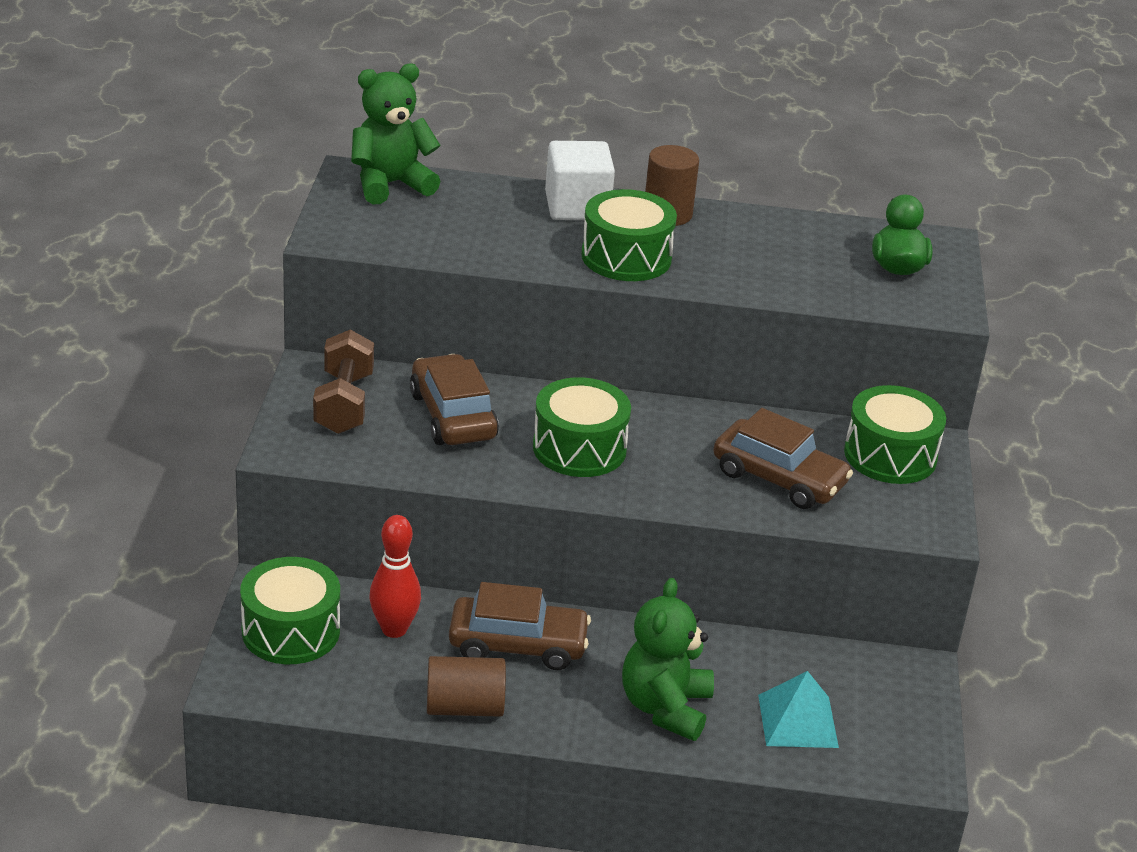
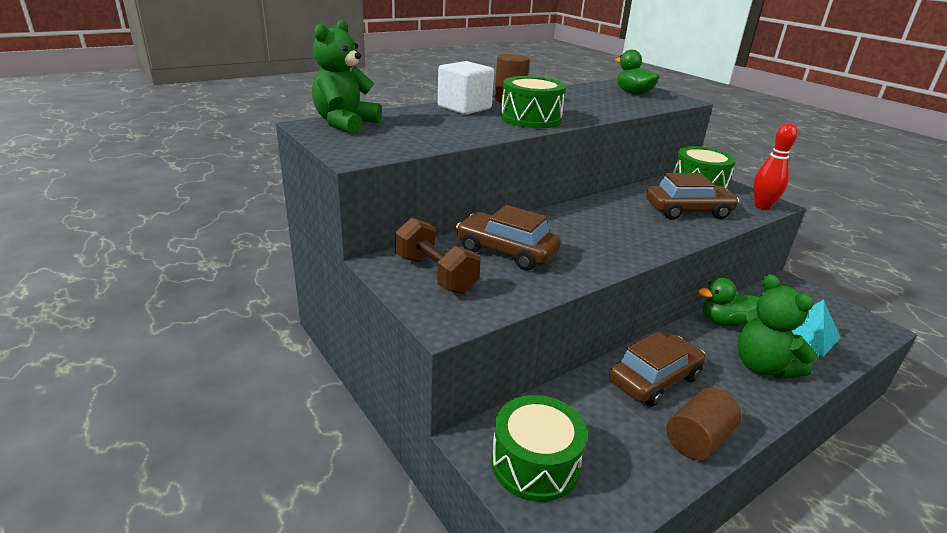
camera: 40 degrees left, 5 degrees down
(394, 629) = (587, 416): red bowling pin -> red bowling pin (762, 206)
(579, 448) = (593, 238): green drum -> none
(718, 649) = (724, 322): none -> green duck

